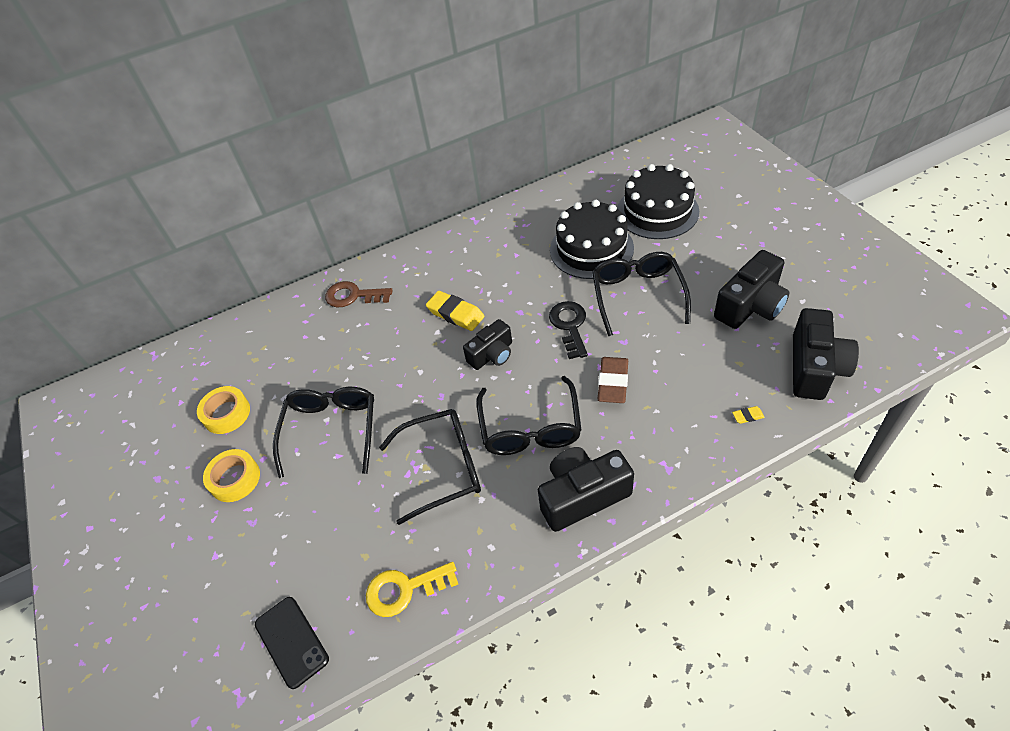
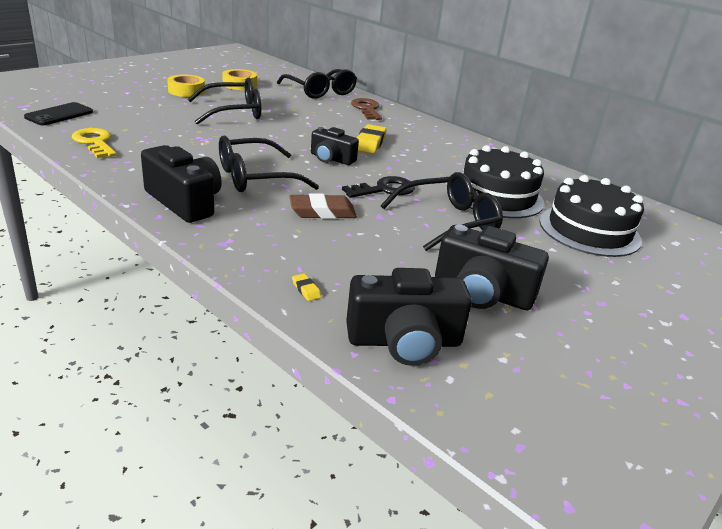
camera: 60 degrees right, 20 degrees down
(443, 468) = (206, 148): black glasses -> black glasses (320, 91)

